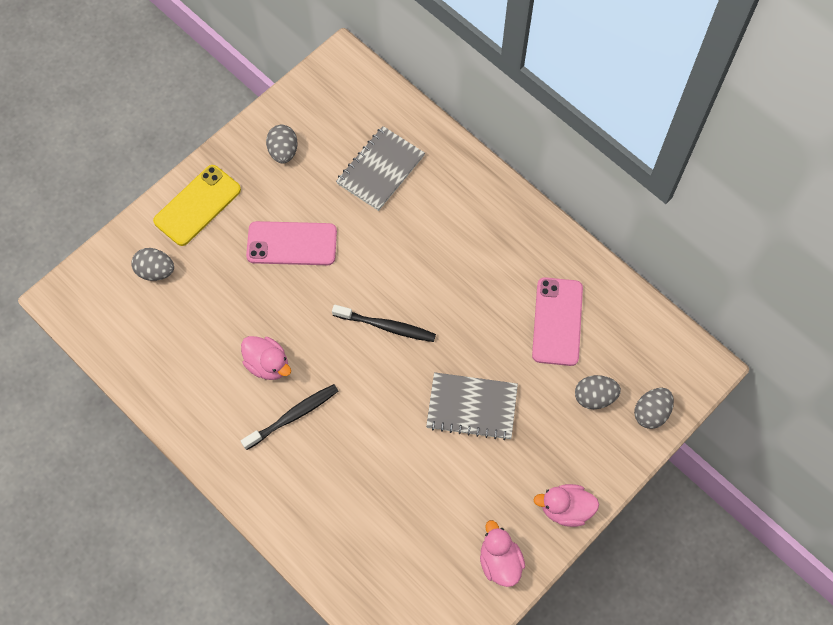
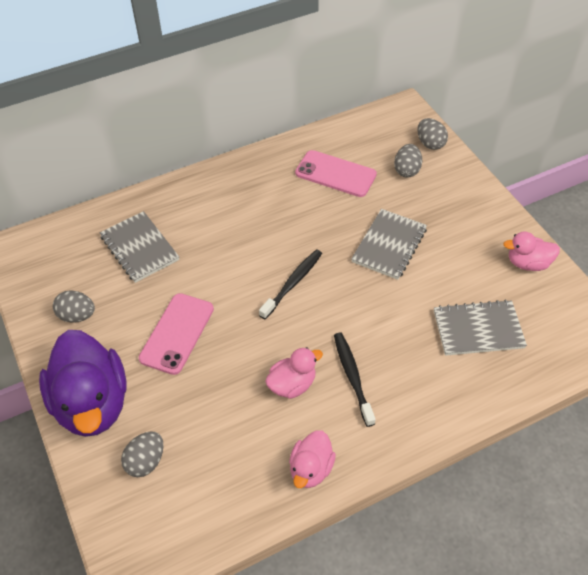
camera: 70 degrees left, 15 degrees down
(197, 205) = (92, 404): yellow phone -> purple duck
(389, 524) = (478, 329): none -> grey notebook
(565, 509) = (493, 212): pink duck -> pink duck (311, 469)

